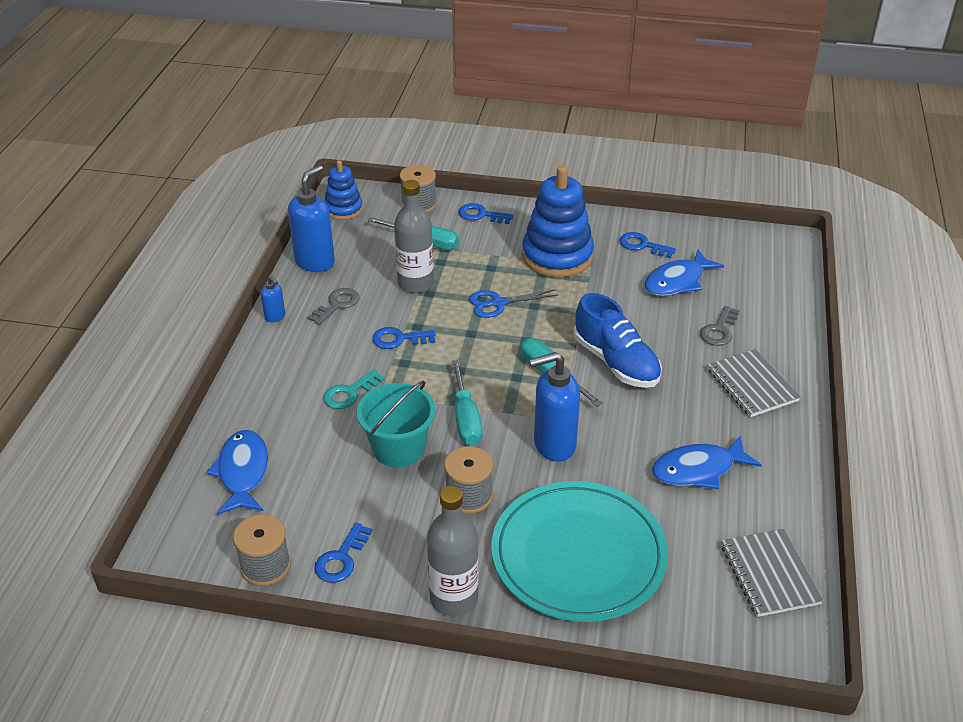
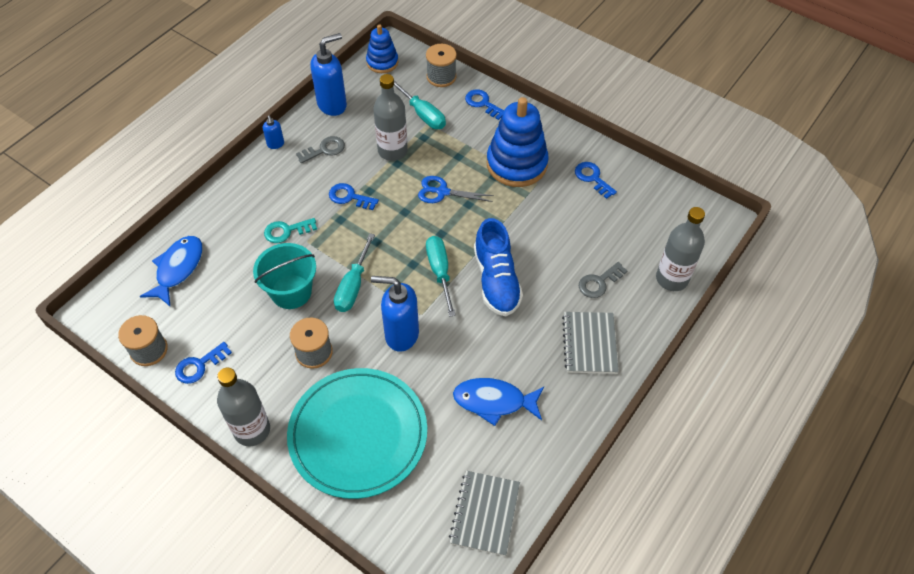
camera: 25 degrees right, 15 degrees up
(677, 281) = (597, 223): blue fish -> none
(785, 304) = (672, 279): none -> grey bottle

